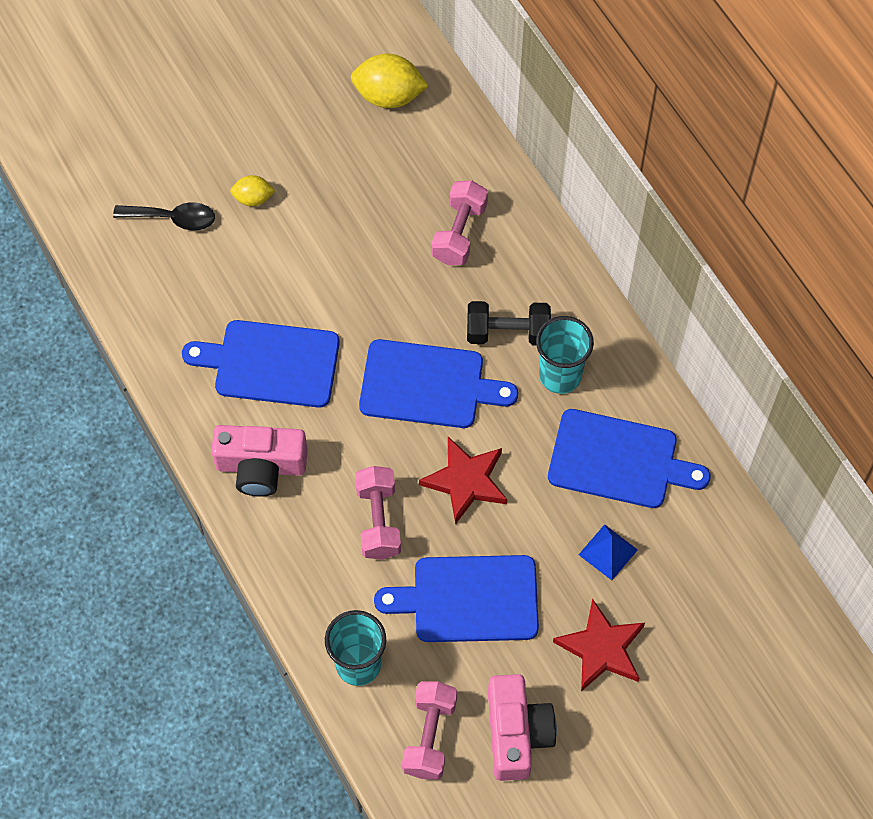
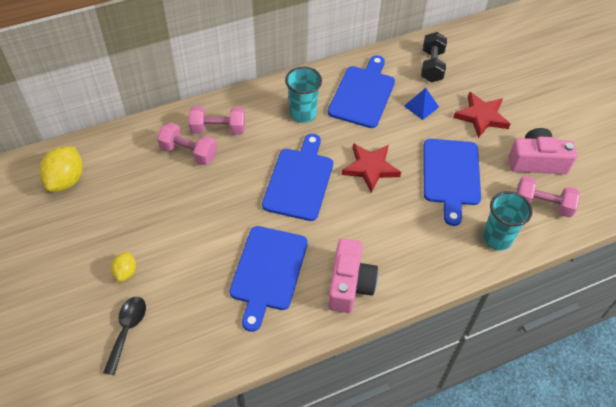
camera: 85 degrees left, 10 degrees down
(378, 520) = (395, 218): pink dumbbell -> pink dumbbell (218, 129)
(507, 333) = (268, 136): black dumbbell -> black dumbbell (432, 66)

